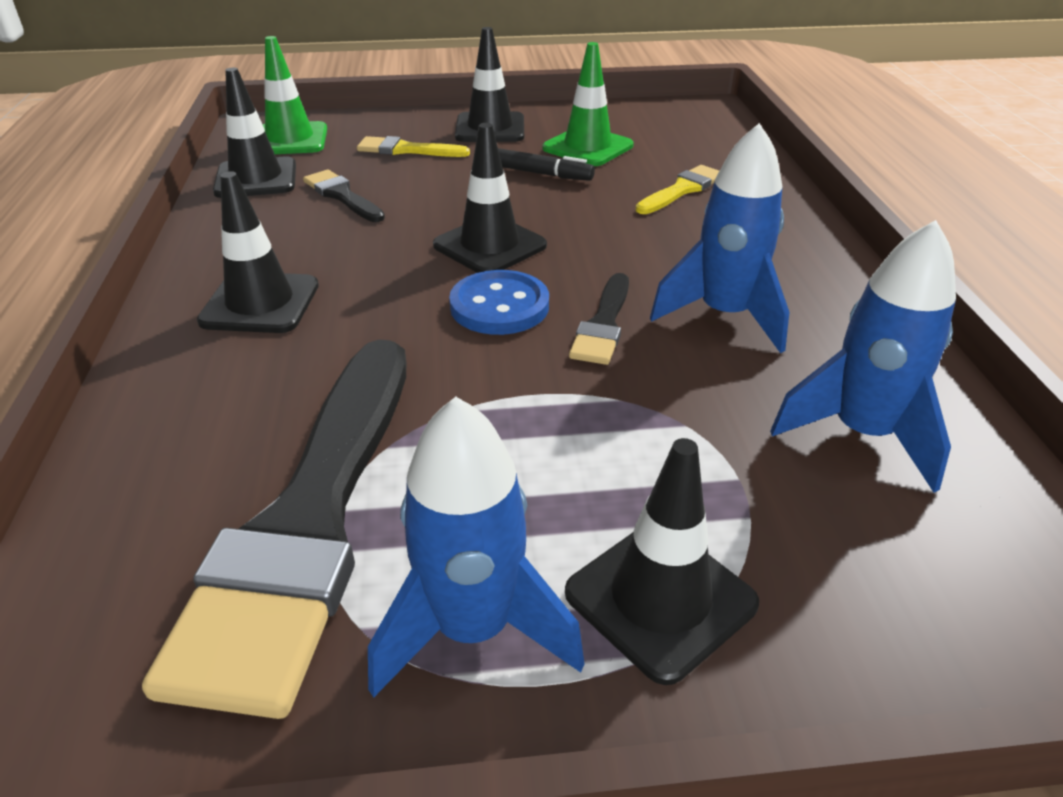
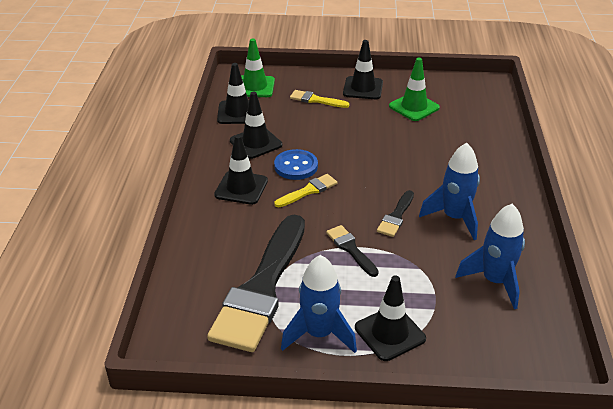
camera: 10 degrees right, 0 degrees up
(342, 196) = (280, 128): black brush -> black brush (350, 249)
(490, 245) = (350, 167): black traffic cone -> black traffic cone (256, 143)
(499, 306) = (350, 201): blue button -> blue button (296, 166)
(541, 174) = (385, 123): black marker -> none
(682, 190) = (457, 141): yellow brush -> yellow brush (308, 191)

